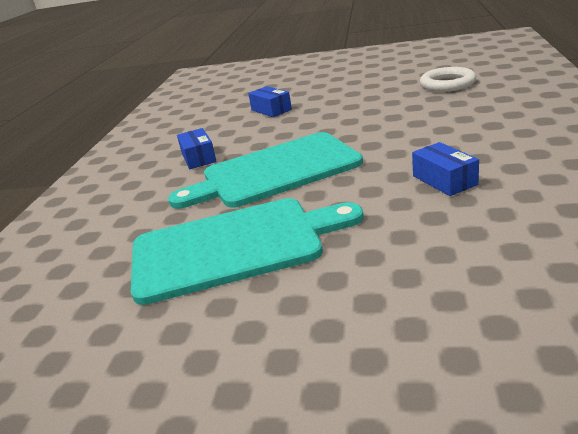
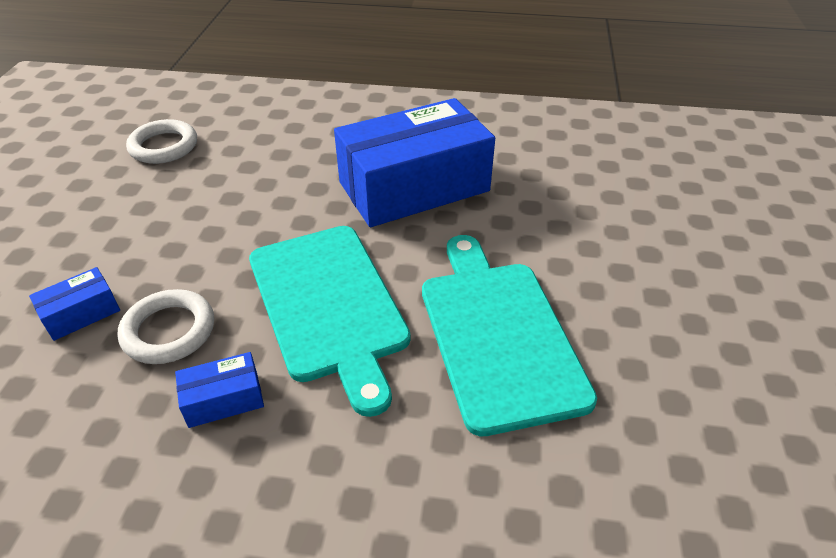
camera: 95 degrees left, 15 degrees up
(255, 132) = (169, 331): none -> white ring
(444, 180) = (414, 186): blue box -> blue box, size x2.46

